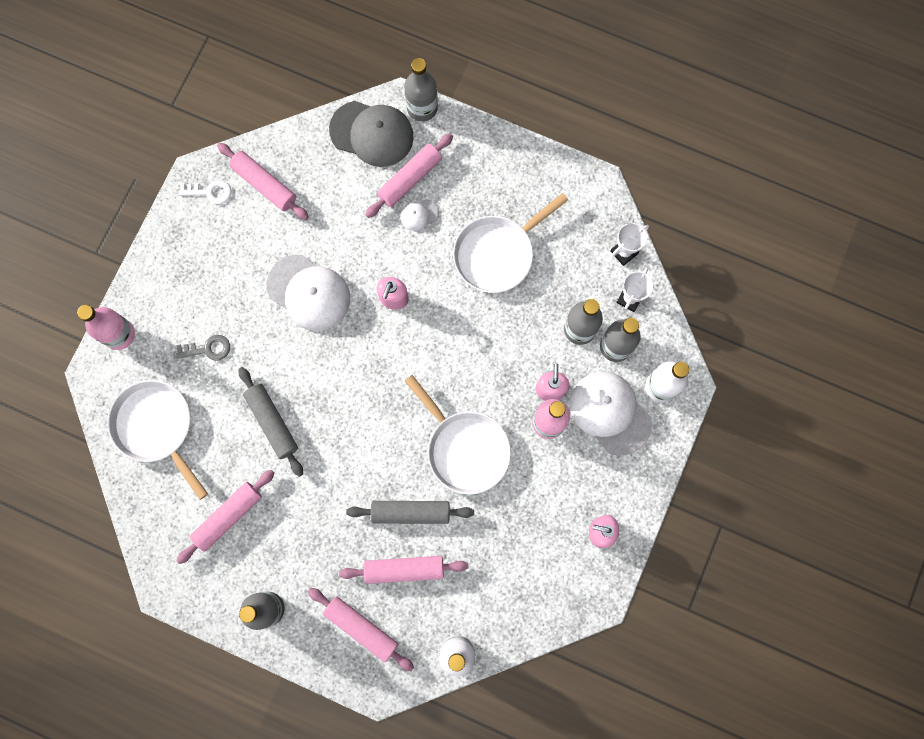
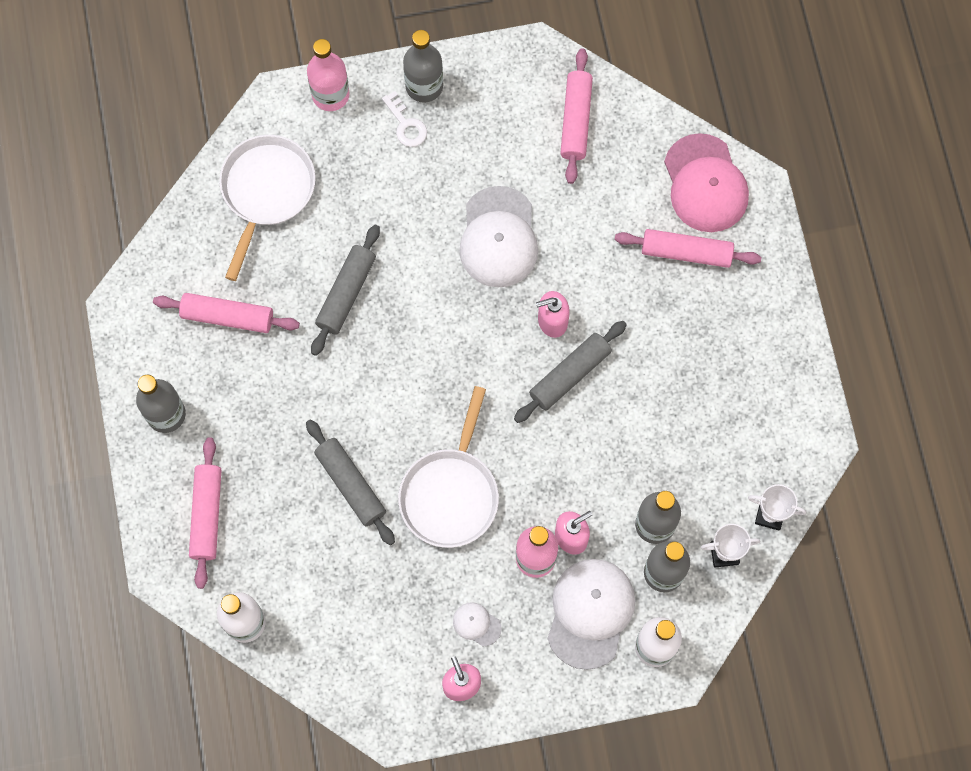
camera: 55 degrees right, 5 degrees down
(208, 349) = (375, 184): grey key -> none
(210, 192) = (530, 76): white key -> white key (406, 124)
(372, 133) = (705, 184): grey cap -> pink cap
(404, 569) = (291, 516): pink rolling pin -> none
(419, 215) = (656, 287): white cap -> white cap (476, 624)
(422, 108) = (769, 213): grey bottle -> grey bottle (424, 86)
(439, 313) = (570, 375): none -> grey rolling pin
(498, 253) = (674, 390): white pan -> none

